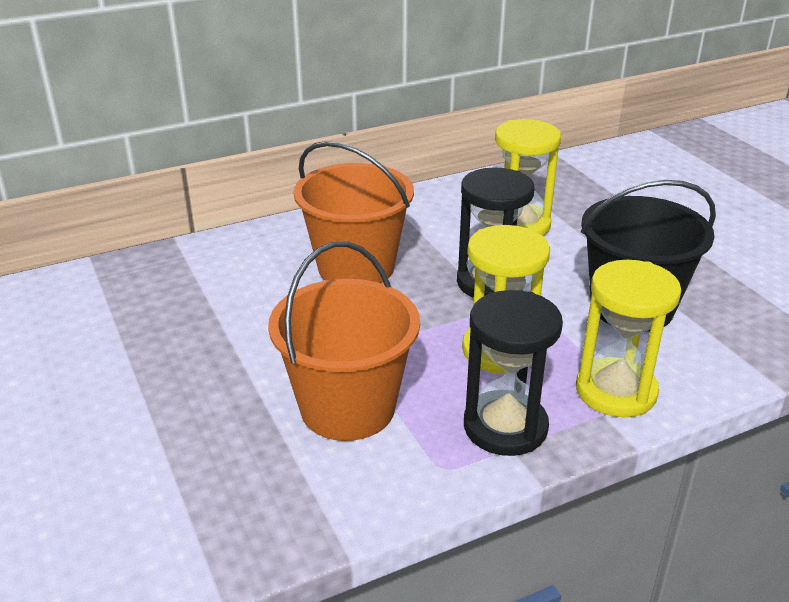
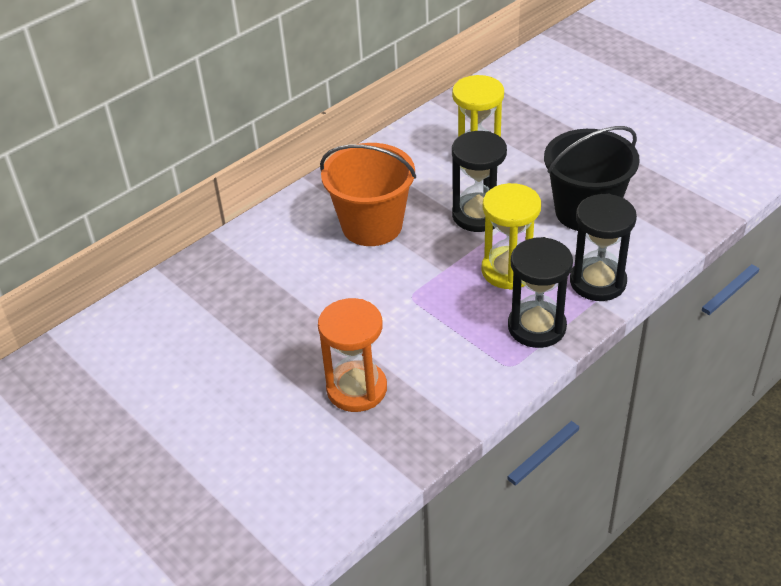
camera: 15 degrees left, 10 degrees up
(222, 443) = (356, 389): none -> orange hourglass
(347, 408) = (426, 341): orange bucket -> none
(616, 391) = (598, 282): yellow hourglass -> black hourglass

